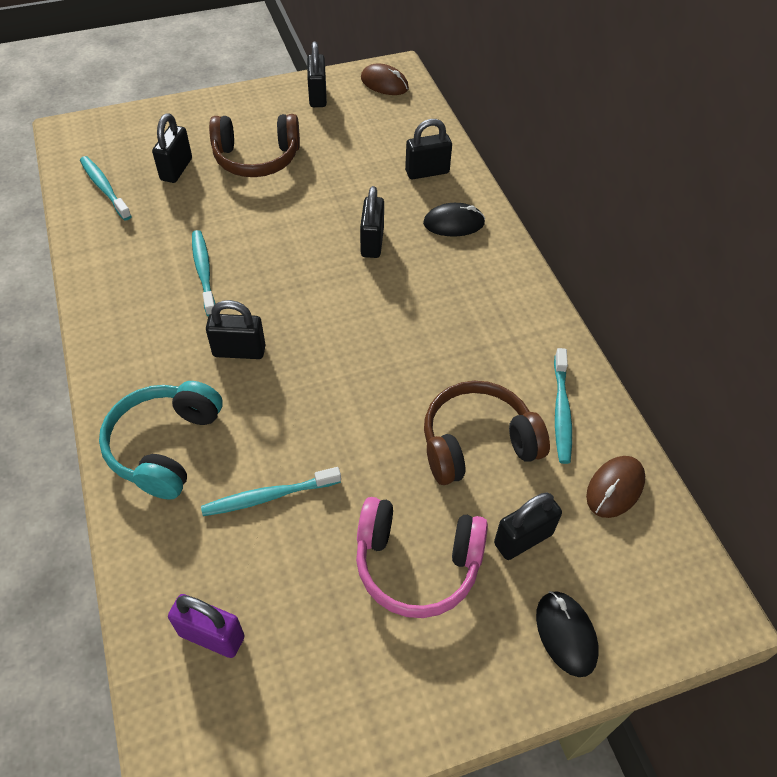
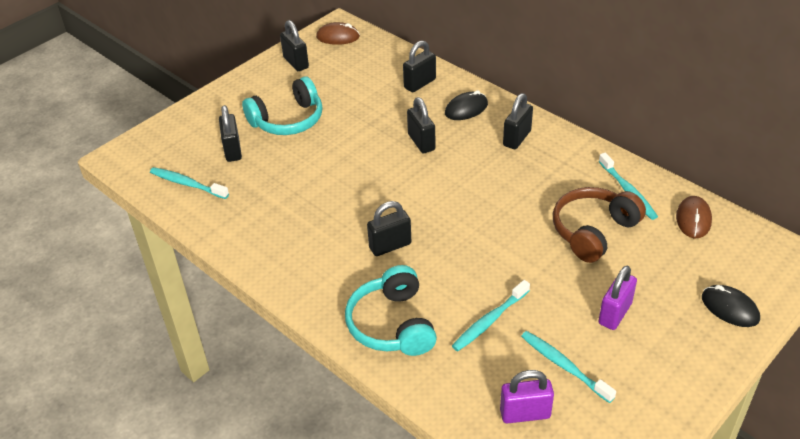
camera: 25 degrees left, 10 degrees down
(204, 272) = (318, 208): turquoise toothbrush -> turquoise toothbrush (564, 366)
(257, 158) = (288, 120): brown headphones -> turquoise headphones
(417, 564) = (615, 313): pink headphones -> purple padlock
(523, 539) = (664, 270): black padlock -> black padlock (517, 138)

